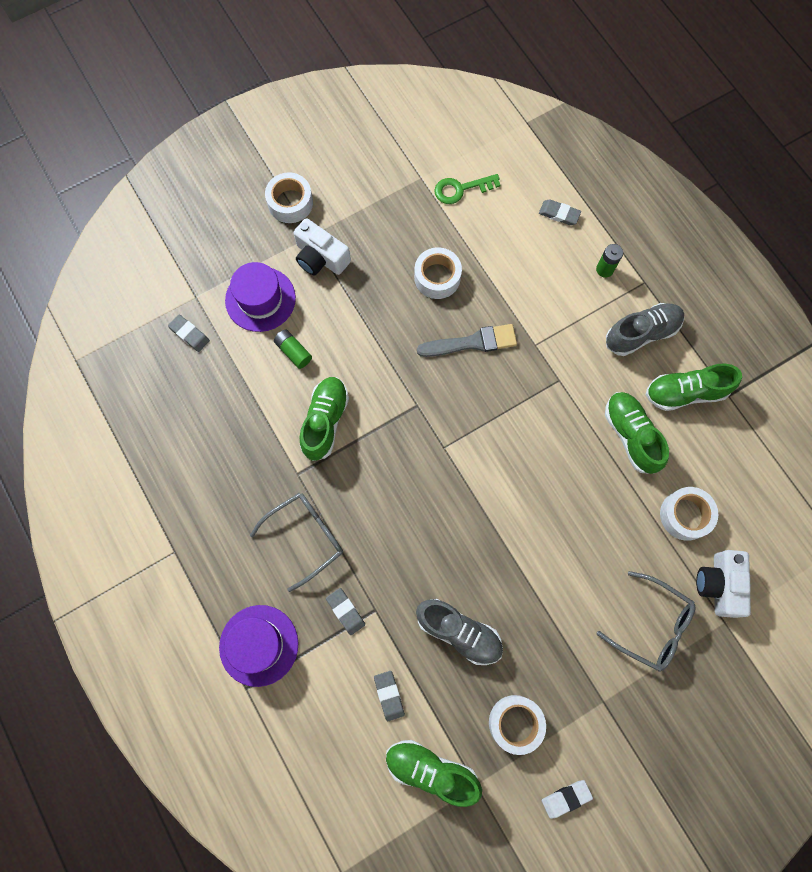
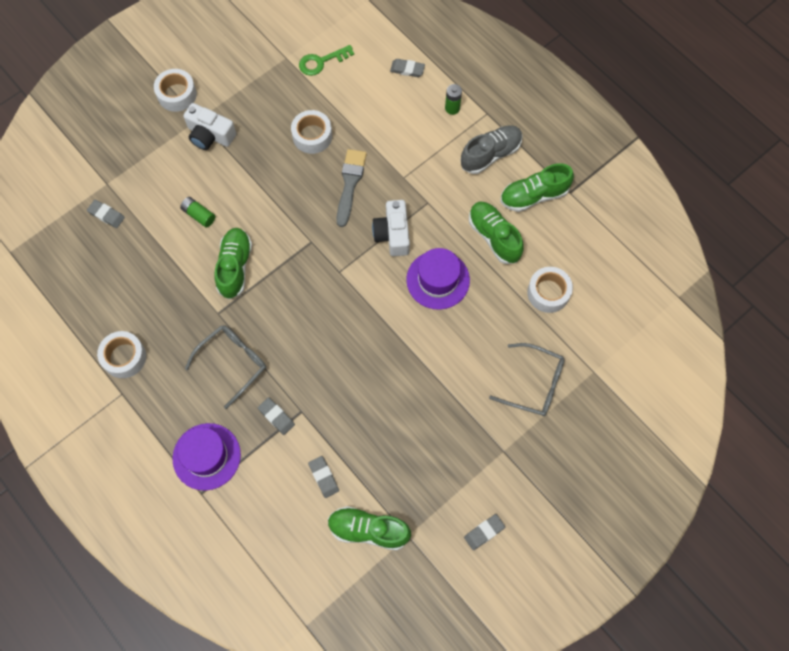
camera: 10 degrees left, 5 degrees down
(260, 299) = (163, 177): purple hat -> purple hat (438, 280)
(459, 632) = (374, 417): grey shoe -> none
(472, 342) = (350, 184): grey brush -> grey brush turned 60 degrees counterclockwise
(515, 723) = (433, 480): white tape -> white tape (124, 357)
(566, 798) = (484, 532): white eraser -> grey eraser
(719, 584) = (584, 342): white camera -> white camera (393, 234)

